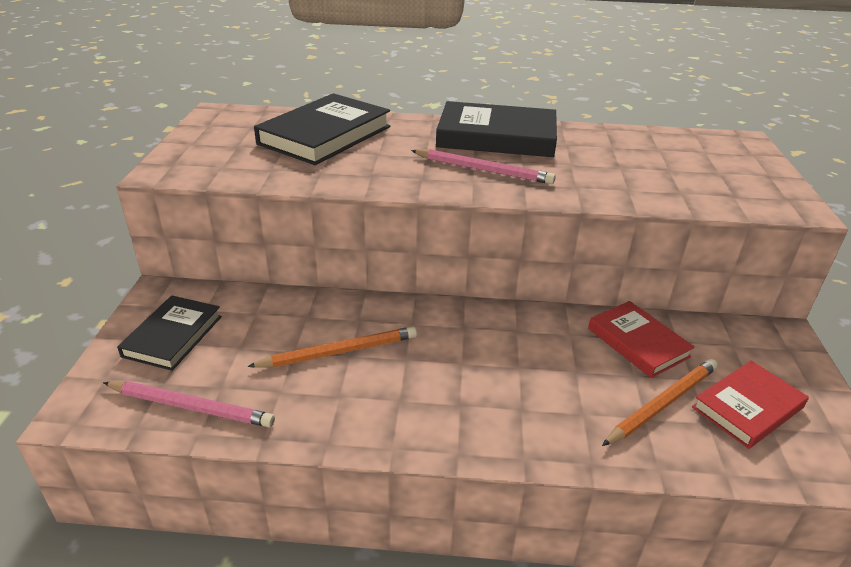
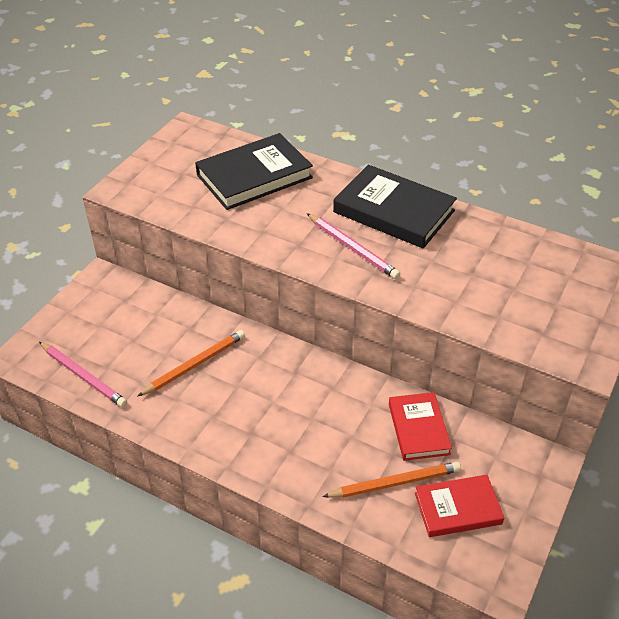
camera: 25 degrees right, 10 degrees up
(173, 336) = (95, 317): black book -> none
(338, 352) = (194, 365): orange pencil -> orange pencil turned 45 degrees counterclockwise

